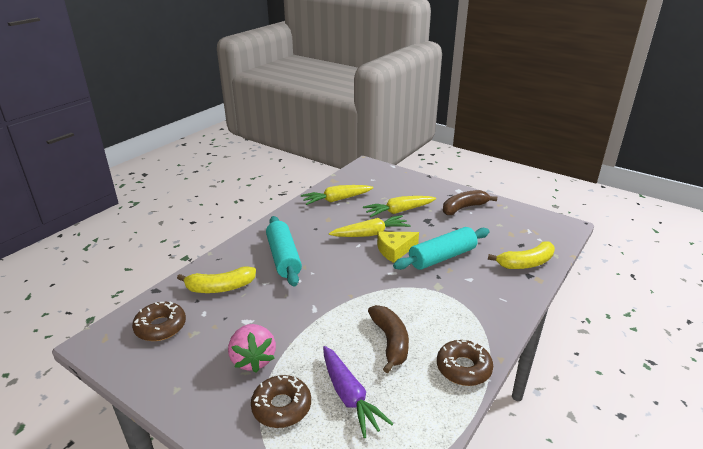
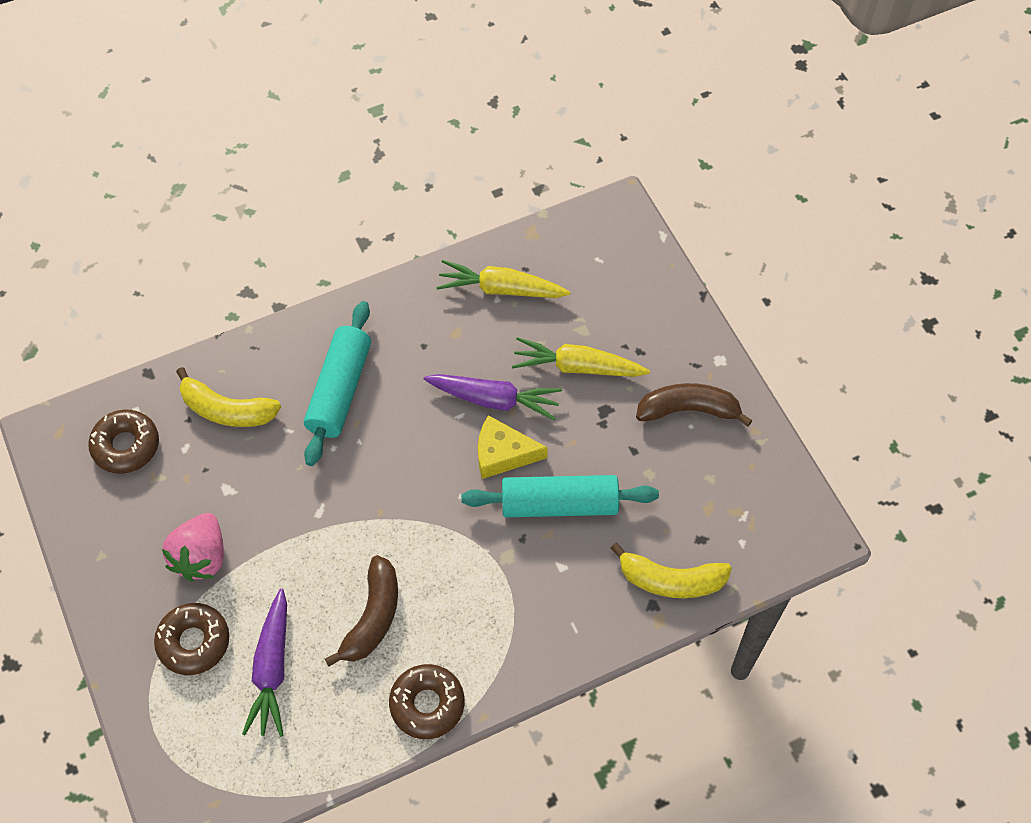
camera: 30 degrees right, 30 degrees up
(371, 234) = (495, 400): yellow carrot -> purple carrot

